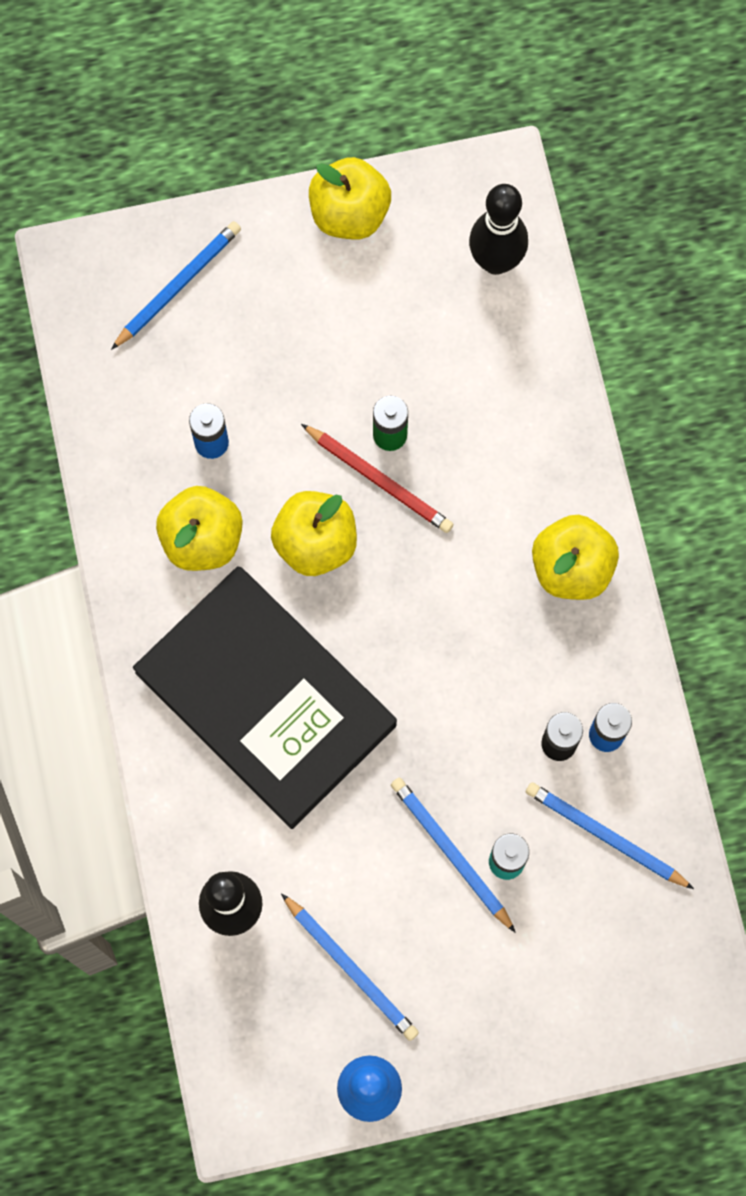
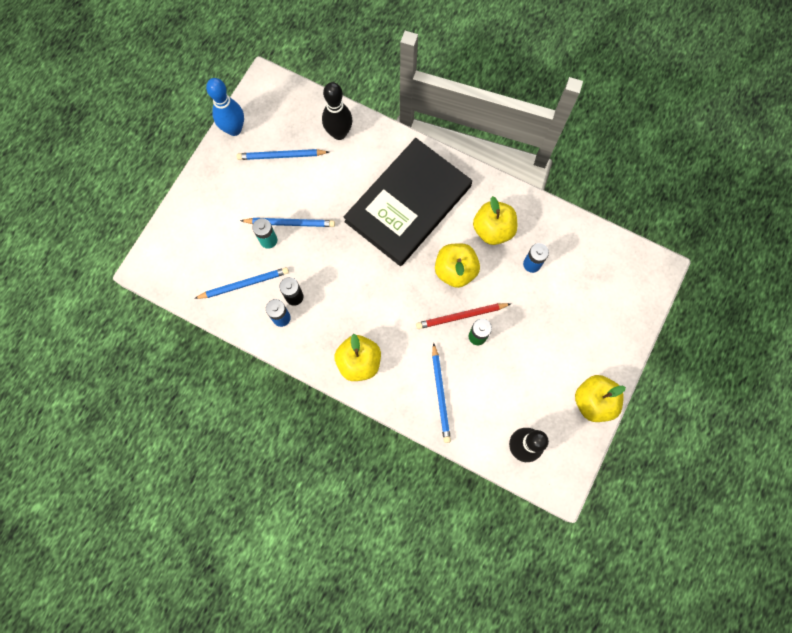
camera: 130 degrees right, 0 degrees up
(178, 286) = (614, 304): blue pencil -> blue pencil (440, 394)
(265, 699) = (408, 204): black book -> black book turned 45 degrees counterclockwise

